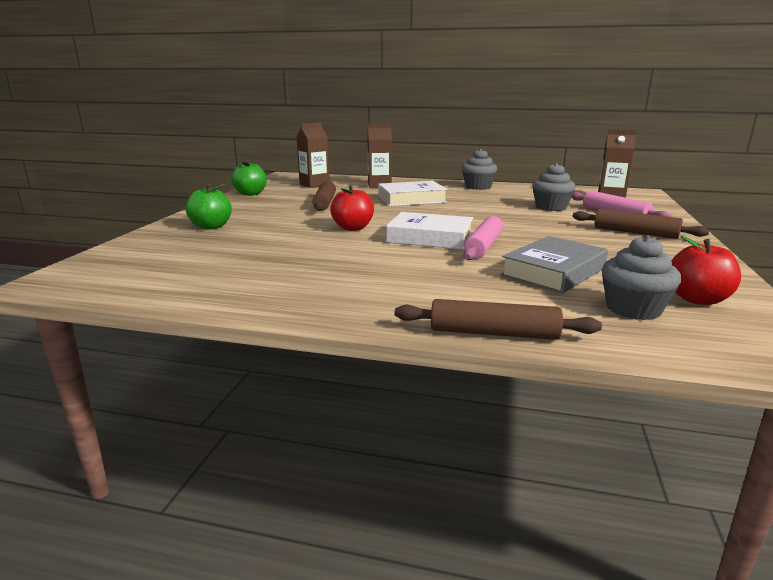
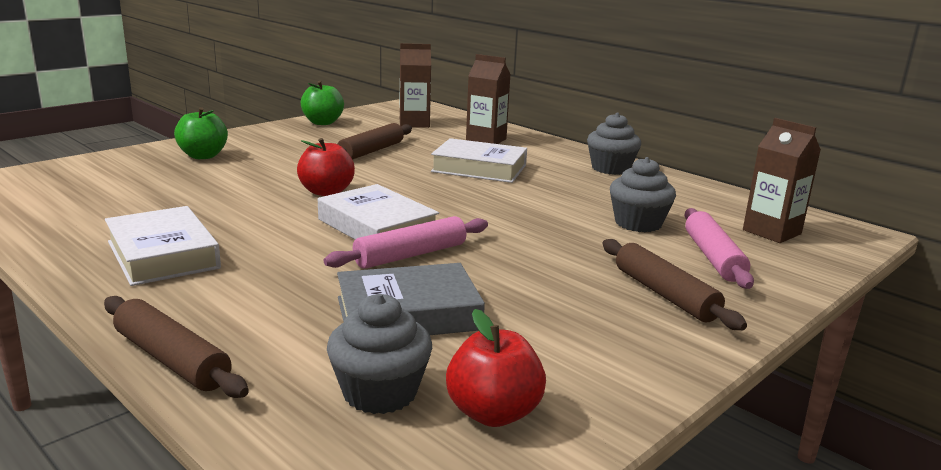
camera: 30 degrees right, 0 degrees up
(335, 284) = (162, 255): none -> white book

